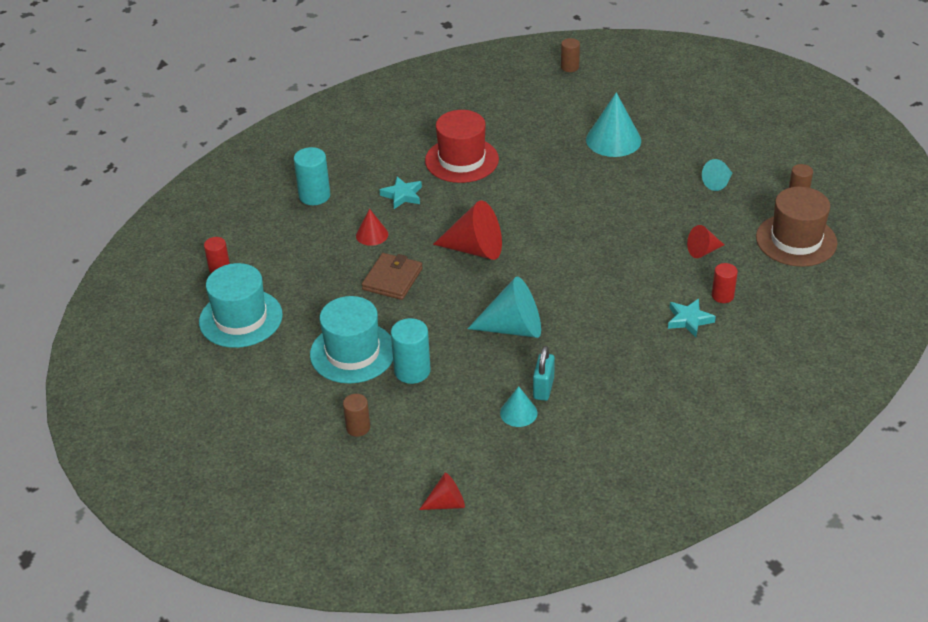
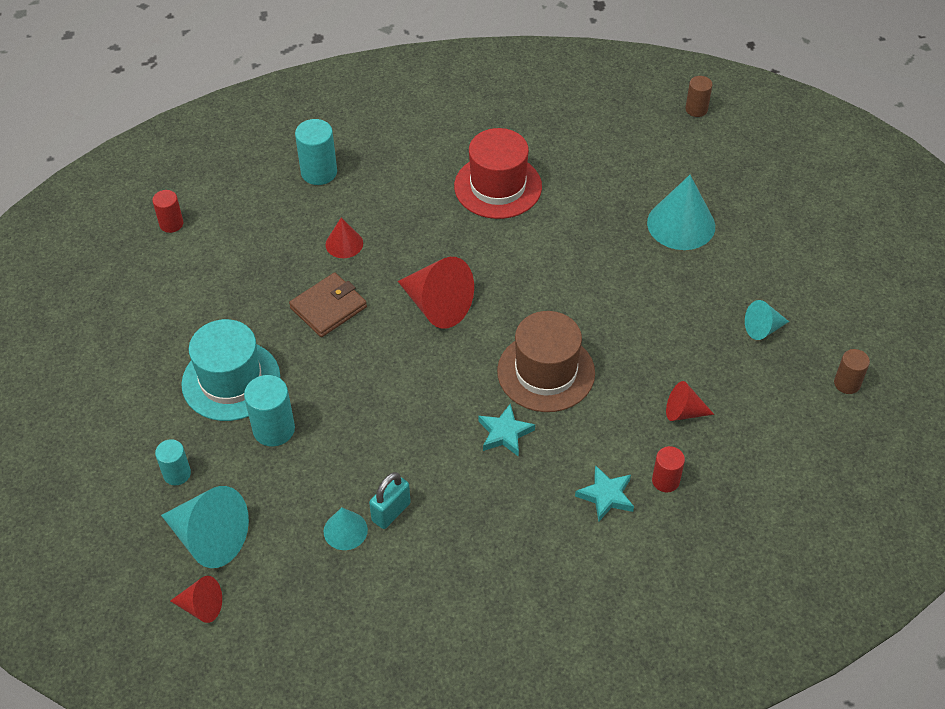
camera: 25 degrees right, 10 degrees up
(241, 318) = (152, 292): turquoise hat -> none
(358, 428) = (177, 474): brown cylinder -> turquoise cylinder
(402, 195) = (407, 207): turquoise star -> turquoise star (504, 433)
(513, 328) = (410, 422): turquoise cone -> turquoise cone (209, 538)
(796, 240) = (802, 443): brown hat -> brown hat (546, 372)

